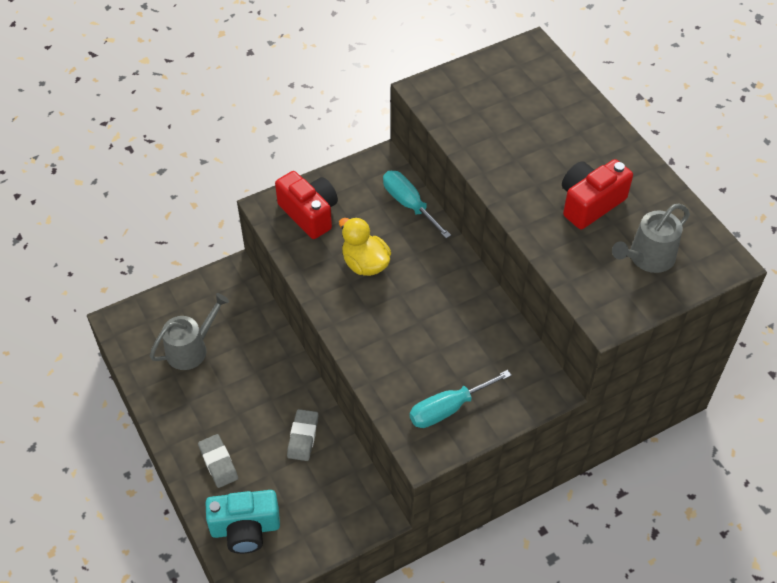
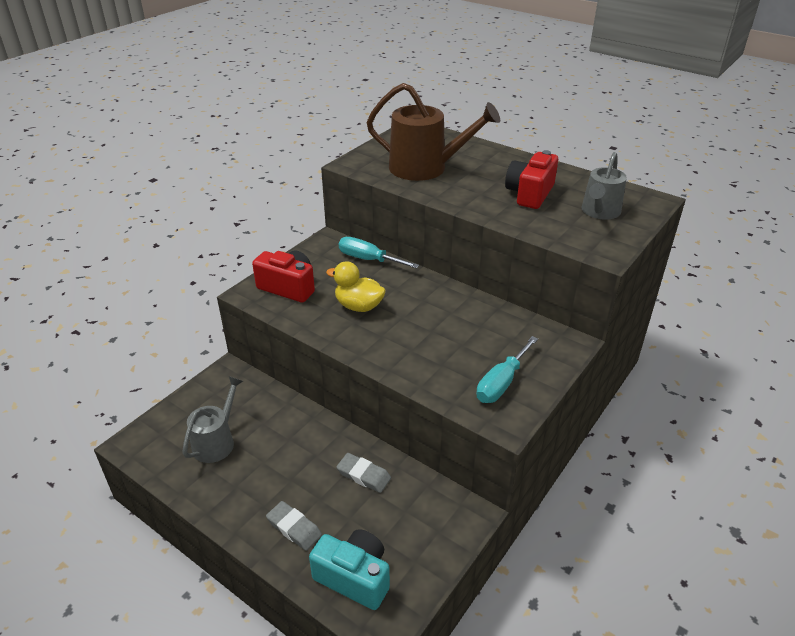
camera: 25 degrees left, 15 degrees down
(245, 529) = (354, 577): turquoise camera -> turquoise camera turned 120 degrees counterclockwise
(303, 437) = (363, 475): grey eraser -> grey eraser turned 45 degrees counterclockwise
(501, 123) = (425, 168): none -> brown watering can

